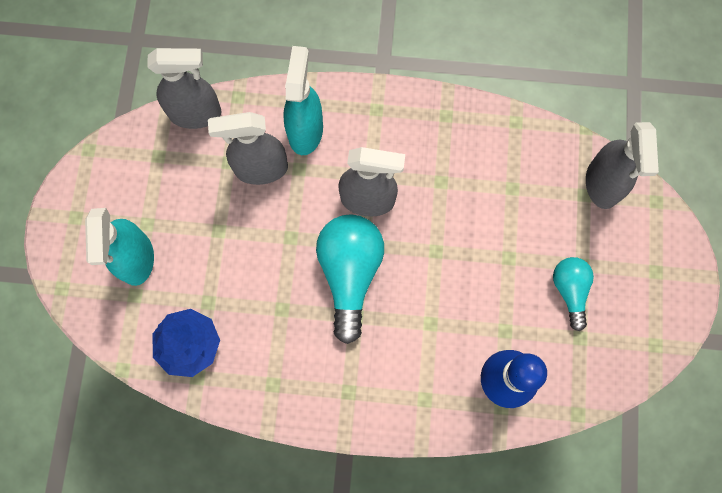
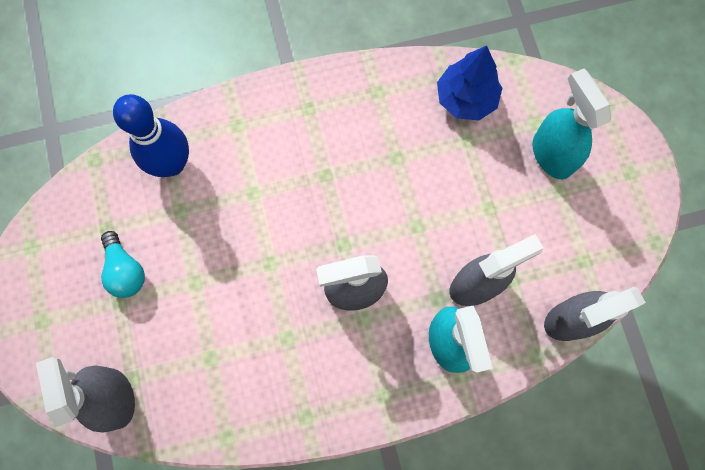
camera: 160 degrees right, 0 degrees up
(350, 274) = (346, 212): turquoise light bulb -> none

